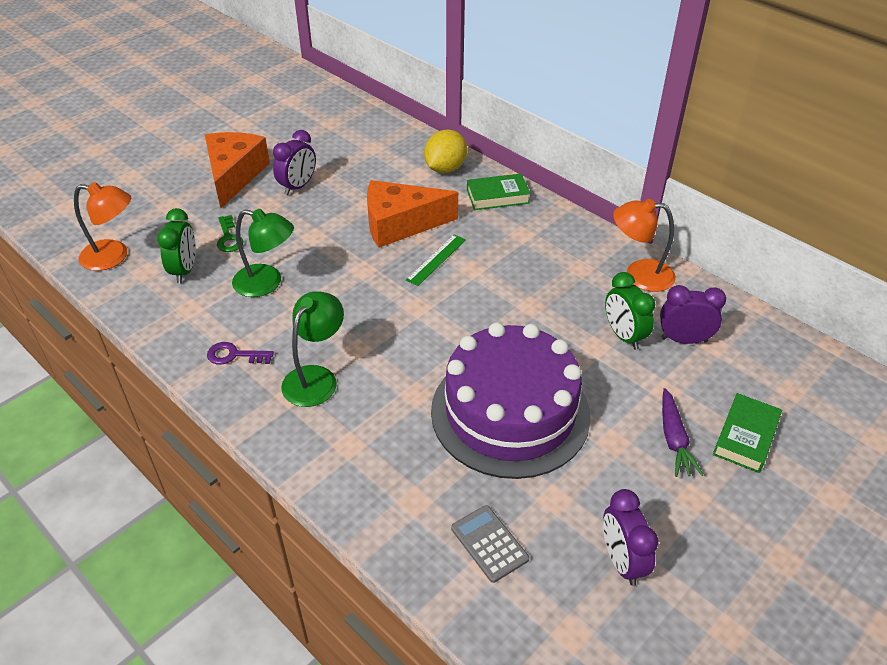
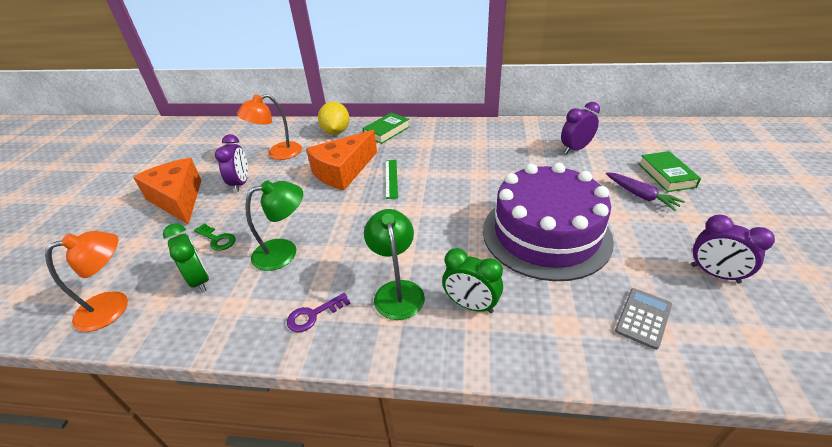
camera: 35 degrees left, 5 degrees down
(489, 543) = (643, 318): grey calculator -> grey calculator turned 105 degrees clockwise
(623, 336) = (546, 162): green clock -> green clock (471, 305)
(639, 275) = (512, 132): orange lamp -> orange lamp (278, 153)

